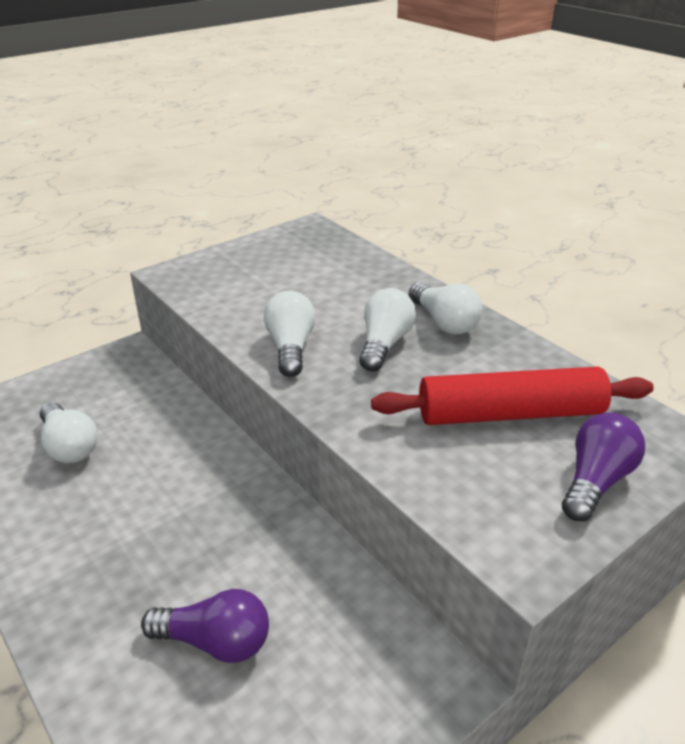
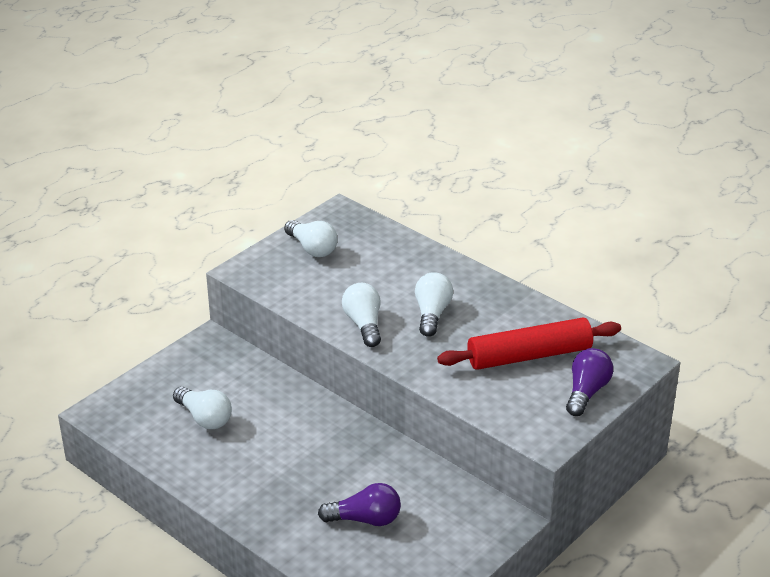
camera: 10 degrees left, 0 degrees up
(444, 322) = (472, 291): white light bulb -> white light bulb (312, 248)

